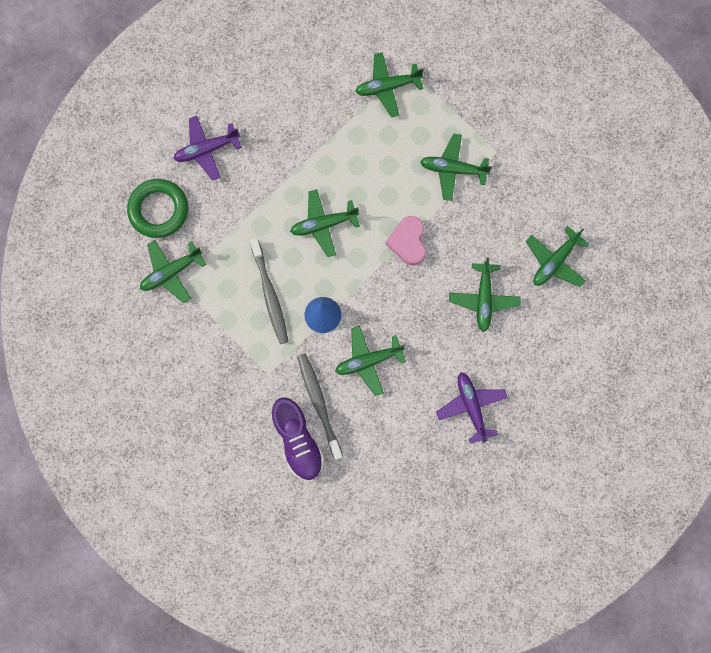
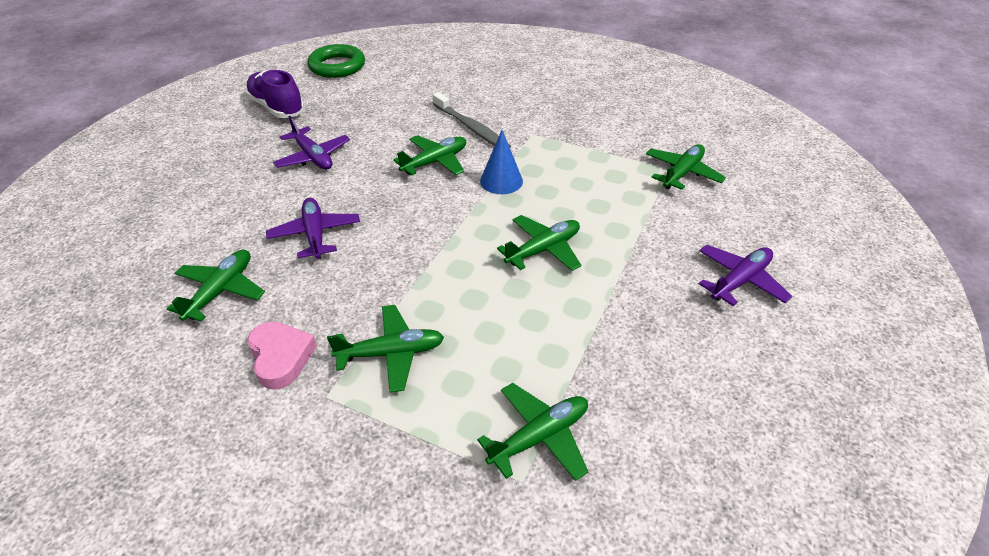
camera: 160 degrees right, 35 degrees down
(158, 210) = (741, 214): green ring -> green ring (337, 66)
(270, 294) = (567, 182): grey toothbrush -> none
(298, 441) = (479, 106): purple shoe -> purple shoe (277, 108)
(408, 242) = (428, 260): pink heart -> pink heart (281, 357)
(483, 299) = (315, 234): green plane -> purple plane

